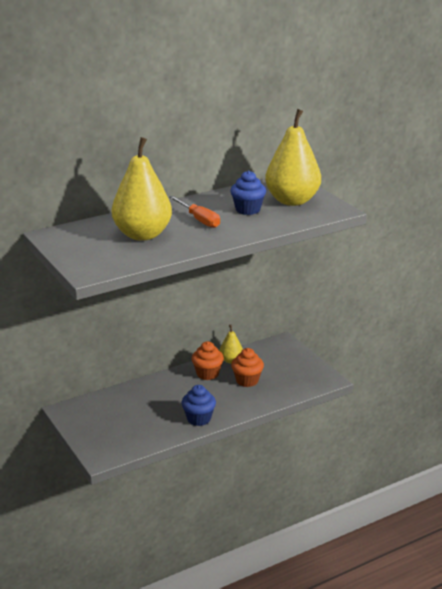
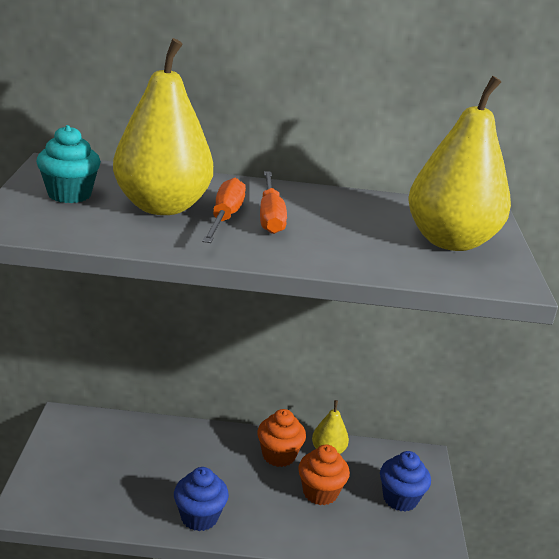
camera: 30 degrees right, 0 degrees up
(88, 246) = (69, 194): none -> turquoise cupcake
(180, 229) = (225, 217): none -> orange screwdriver
(248, 210) = (362, 229): blue cupcake -> blue cupcake (400, 499)

